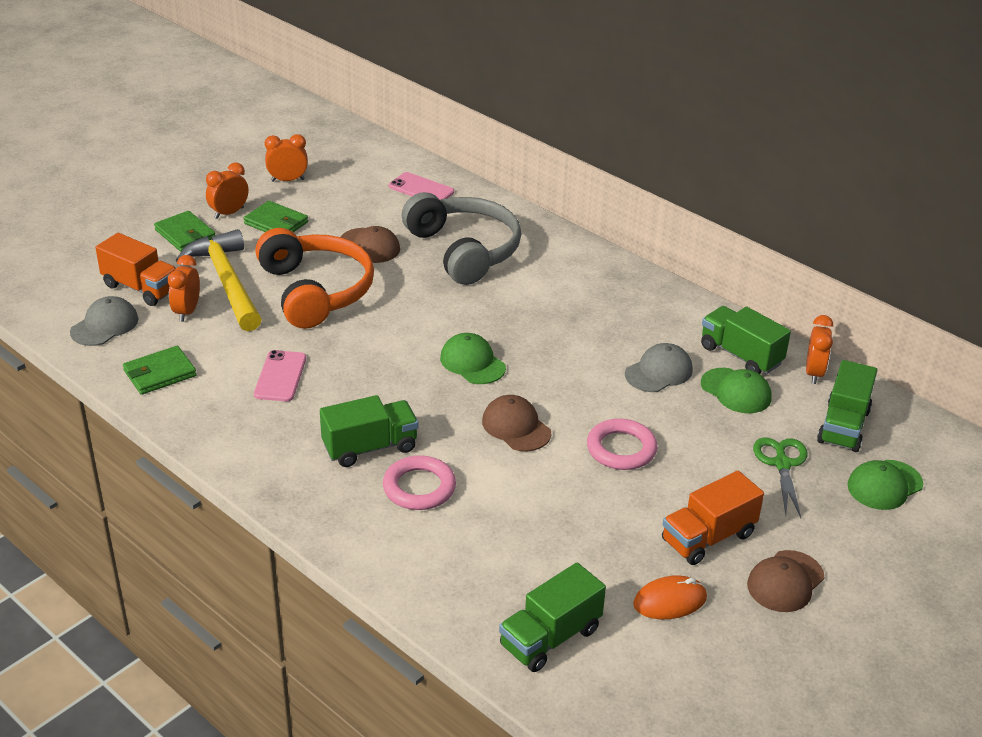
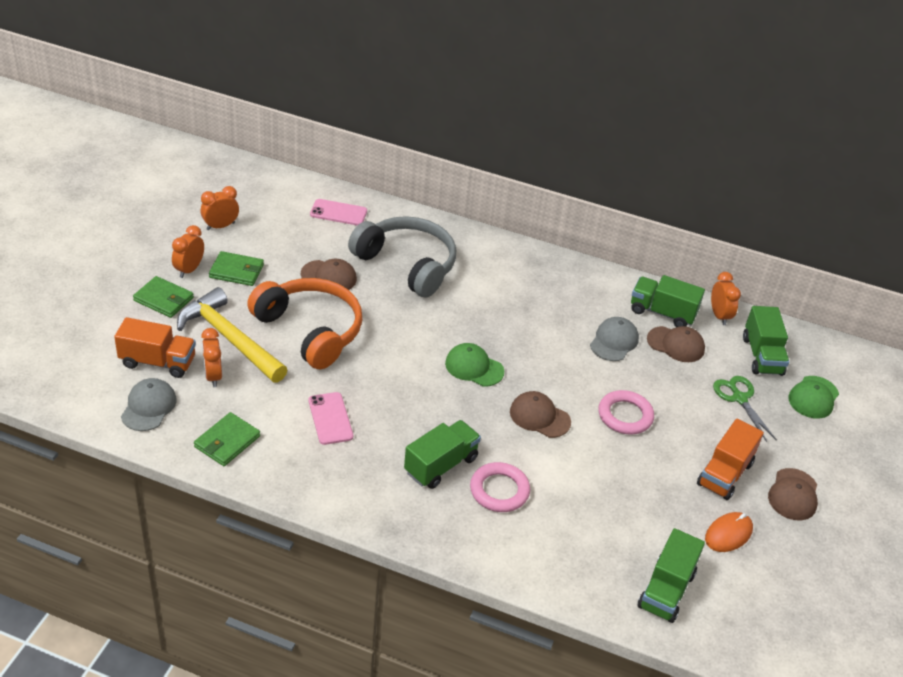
camera: 25 degrees left, 5 degrees up
(736, 391) = (676, 344): green cap -> brown cap

